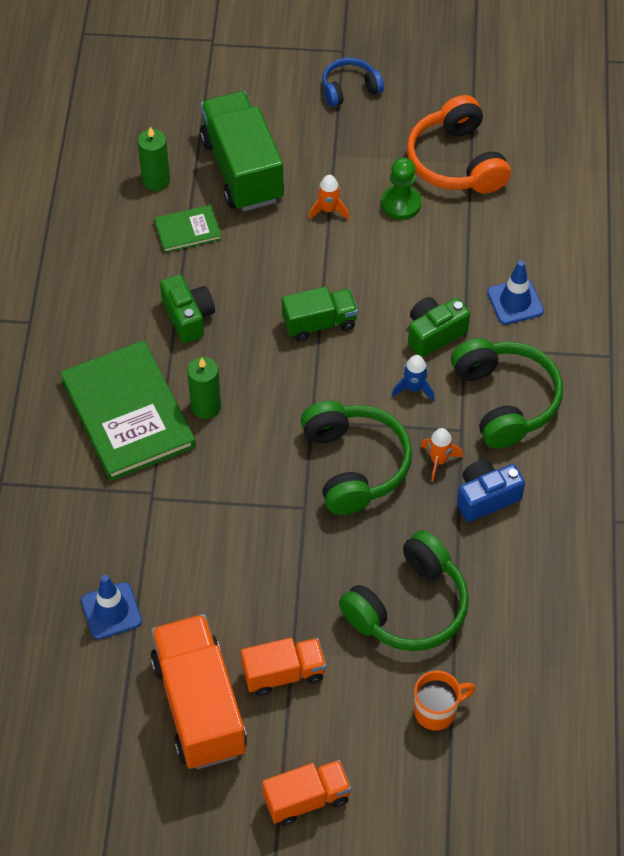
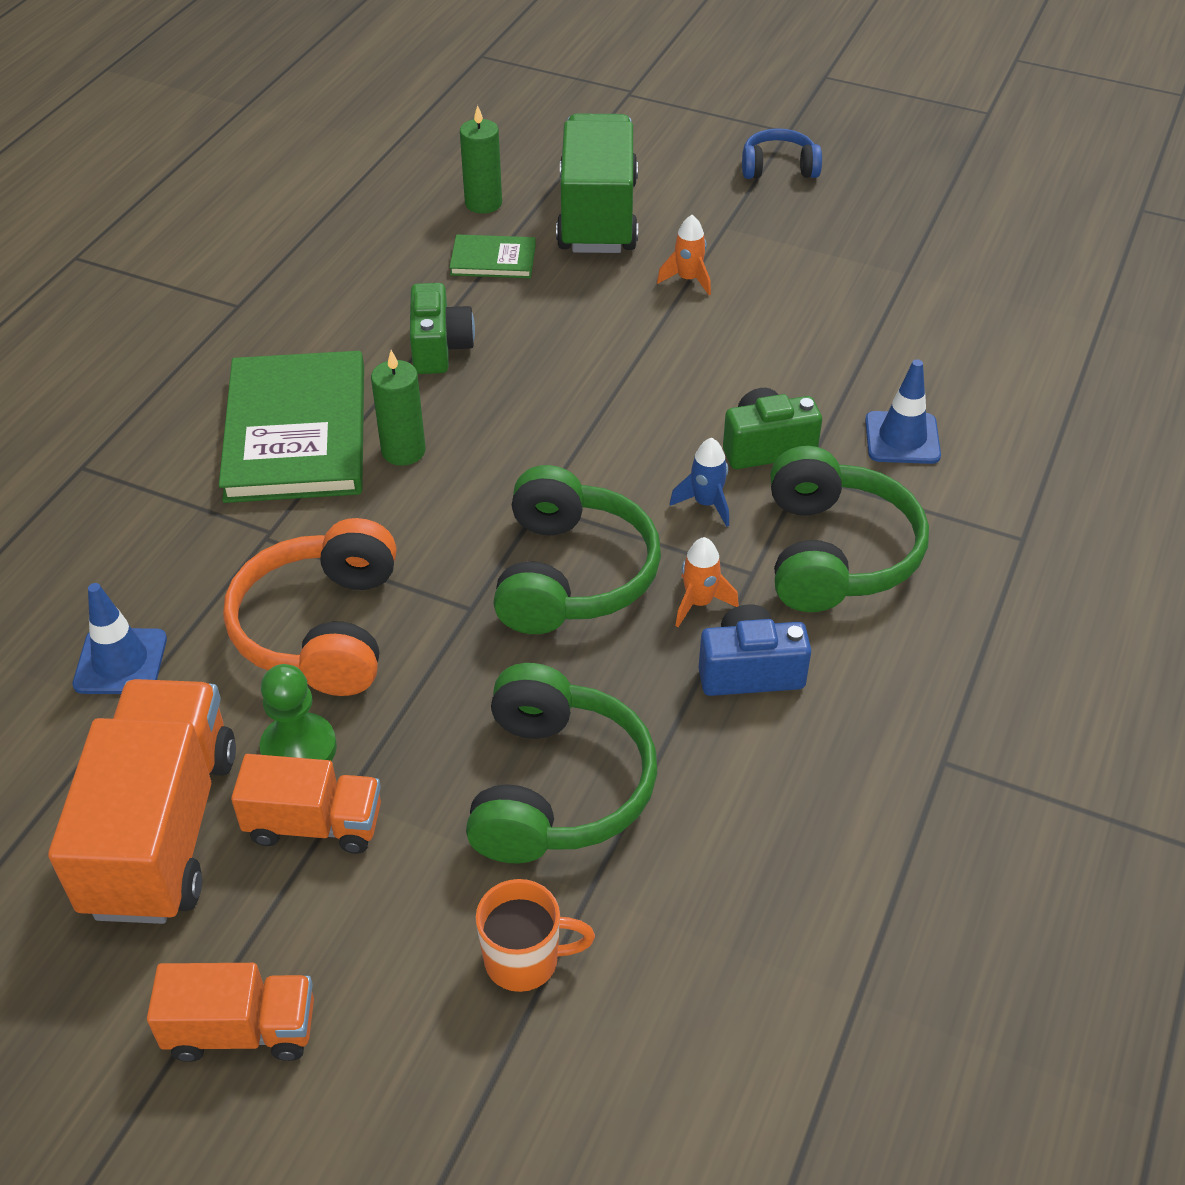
camera: 20 degrees right, 10 degrees down
(319, 323) = (611, 396): green truck -> none
(401, 203) = (789, 294): green pawn -> green pawn (299, 748)
(409, 606) = (557, 787): green headphones -> green headphones turned 60 degrees counterclockwise
(456, 162) = (886, 268): orange headphones -> orange headphones (322, 629)

